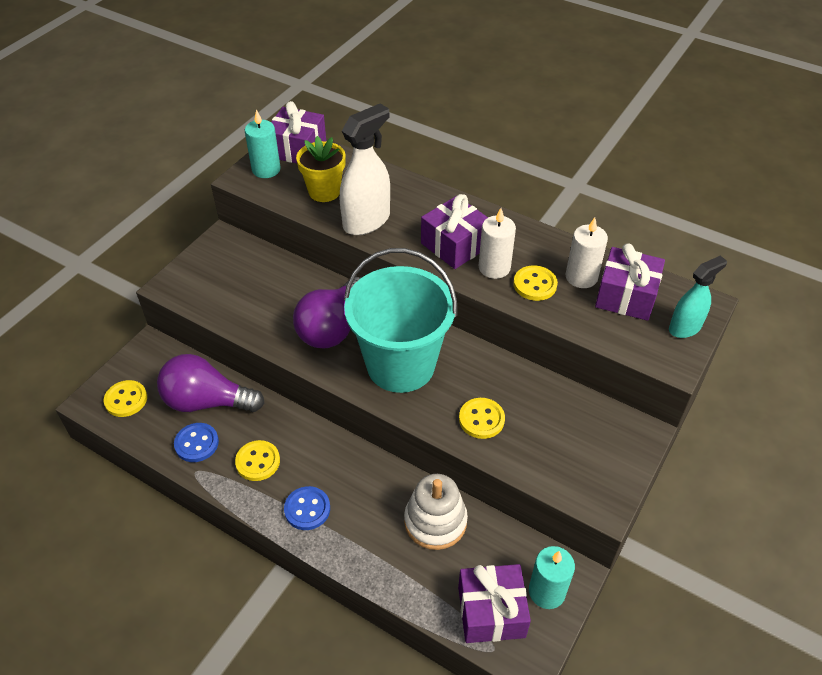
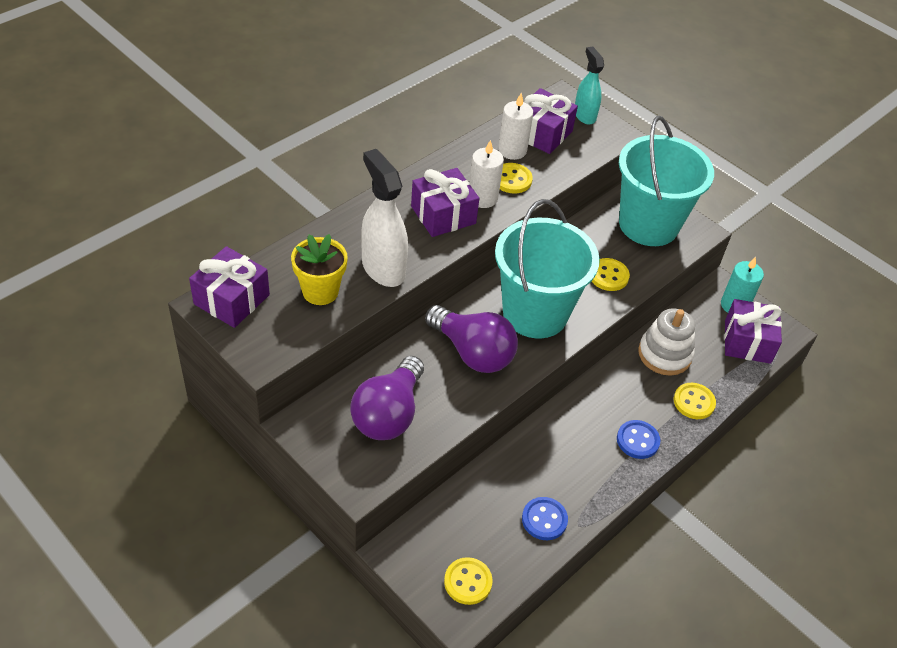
camera: 80 degrees left, 0 degrees up
(207, 401) = (492, 503): purple light bulb -> purple light bulb (389, 414)
(258, 461) = (578, 470): yellow button -> yellow button (694, 402)
(266, 169) = (256, 334): turquoise candle -> none
(585, 447) = (648, 224): none -> turquoise bucket

